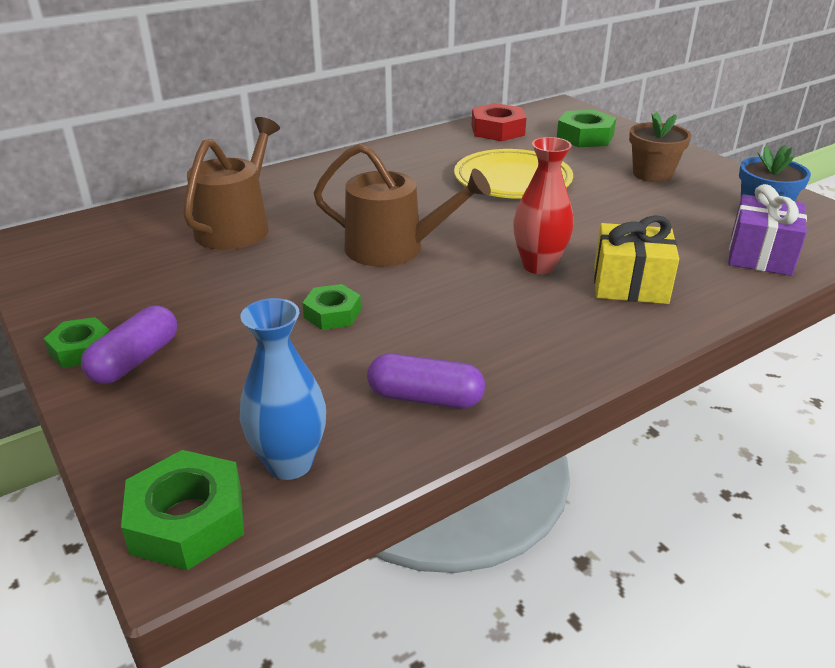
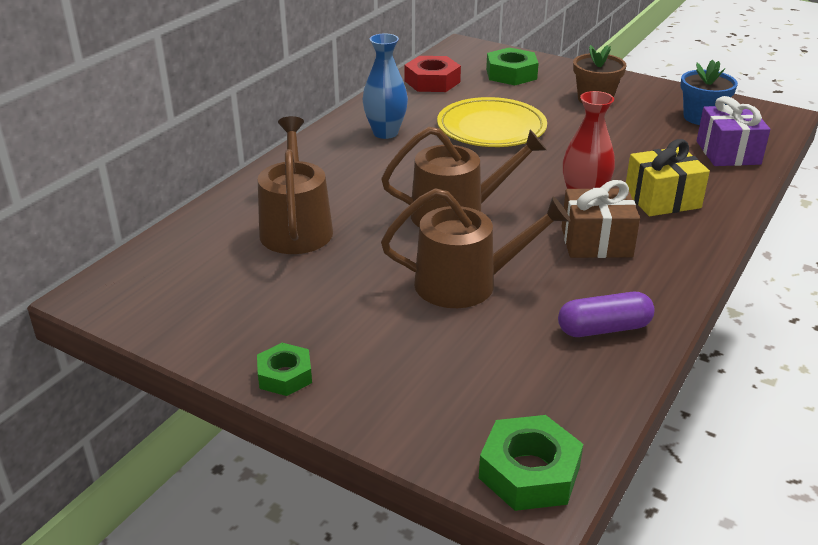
camera: 25 degrees left, 0 degrees up
(135, 360) = (344, 369): purple capsule -> none
(289, 463) = (558, 407): blue vase -> blue vase (385, 133)
(332, 314) = (466, 283): green nut -> brown watering can
(509, 309) = (596, 242): none -> brown gift

